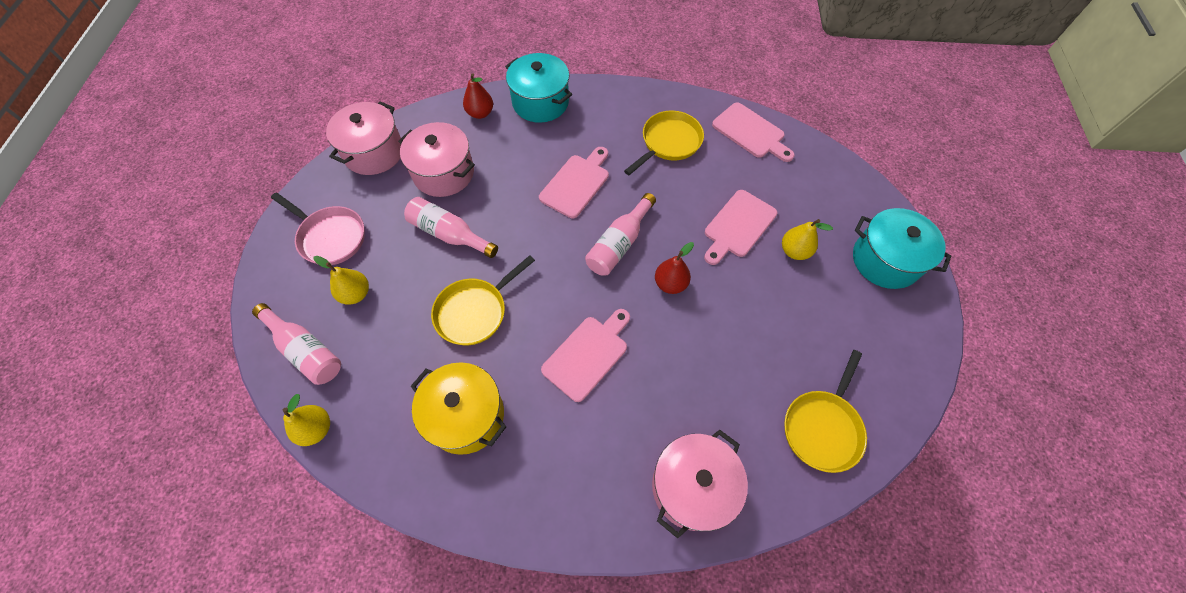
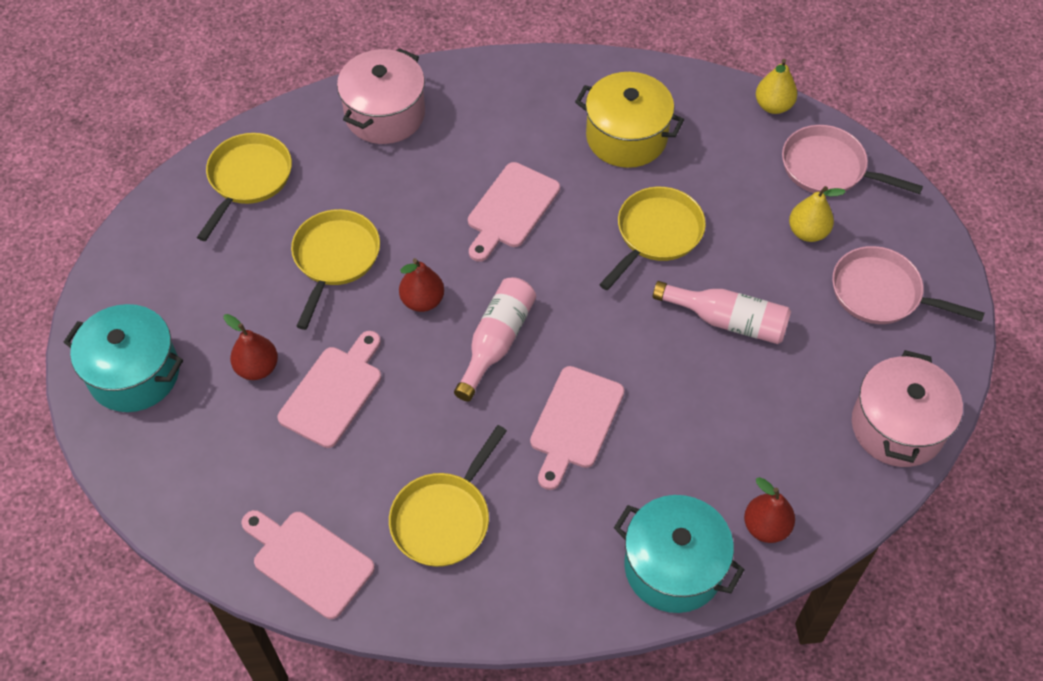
camera: 170 degrees right, 5 degrees down
(305, 350) = (829, 168): pink bottle -> pink pan
(443, 173) = (776, 408): pink pot -> none
(739, 331) = (335, 259): none -> yellow pan
(794, 251) = (257, 368): yellow pear -> red pear

